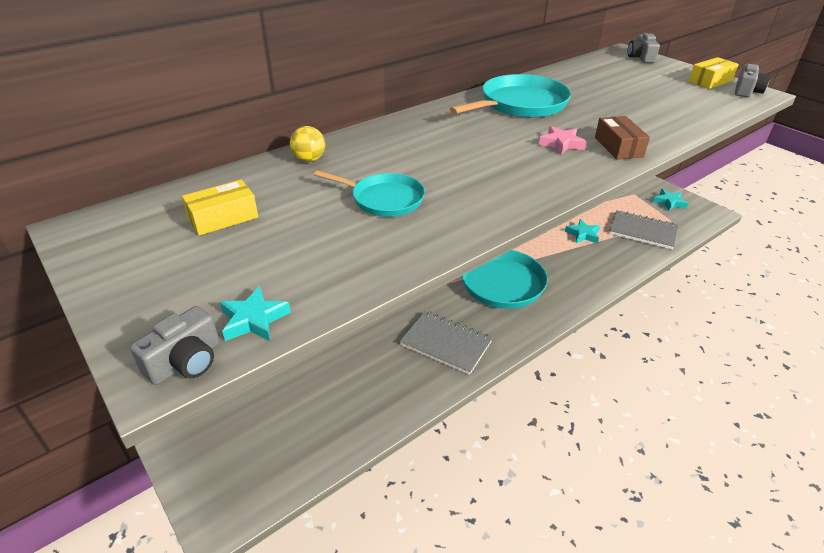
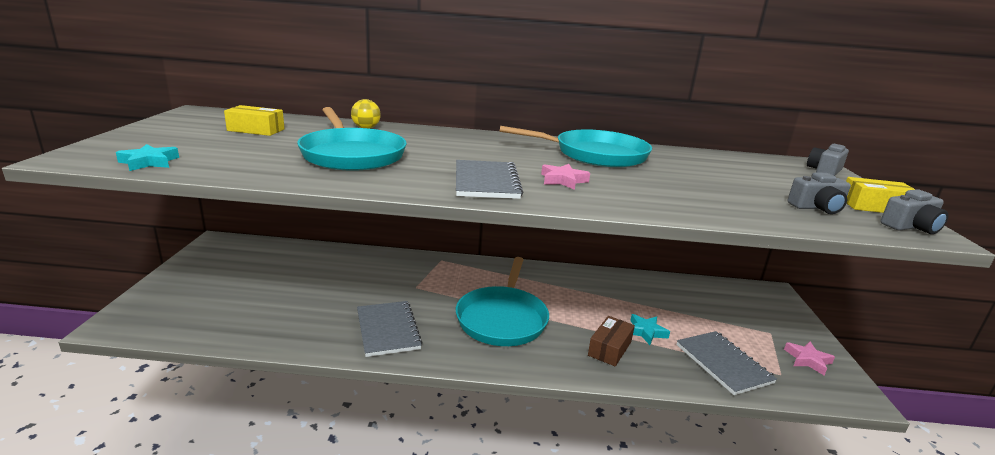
camera: 40 degrees right, 15 degrees down
(186, 362) = (86, 160): grey camera -> grey camera (817, 208)
(384, 199) = (352, 154): turquoise pan -> turquoise pan, size x1.63
(530, 173) = (486, 182): none -> grey notebook
(618, 147) = (613, 200): brown box -> brown box (610, 348)
(669, 202) = (807, 360): turquoise star -> pink star

